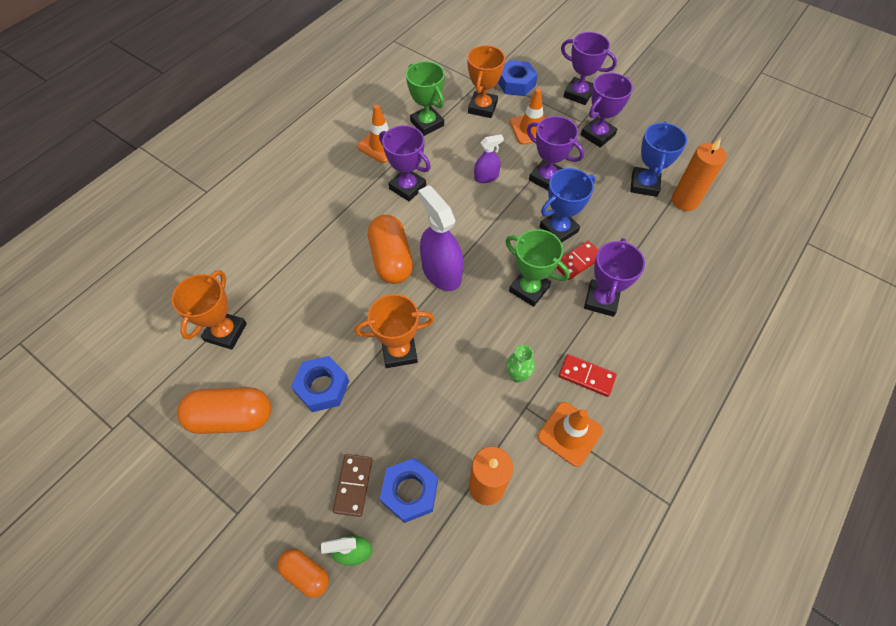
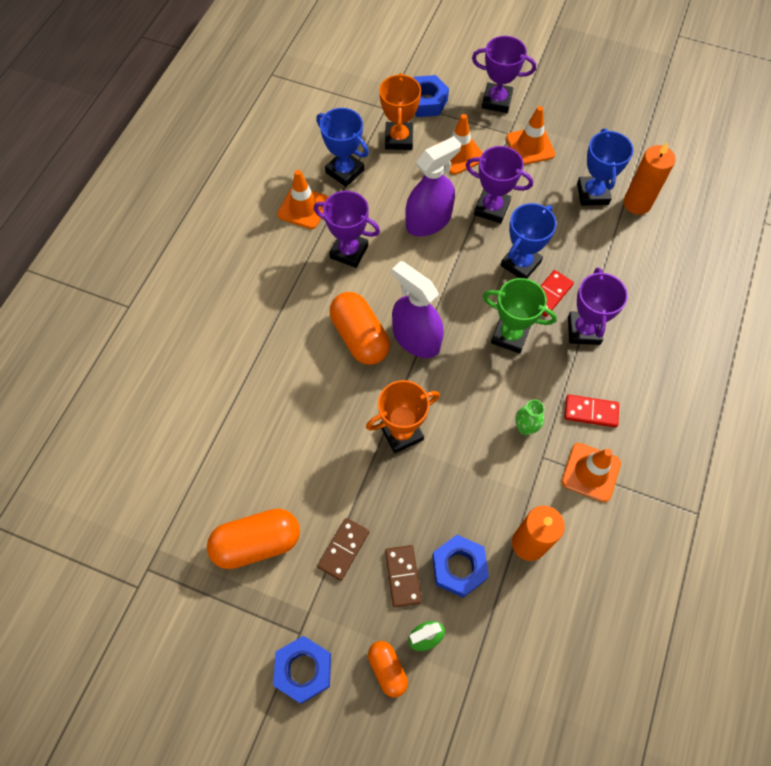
camera: 15 degrees left, 5 degrees up
(226, 332) = (215, 458): orange trophy -> none
(306, 573) = (387, 669): orange capsule -> orange capsule turned 45 degrees clockwise
(307, 444) = (343, 549): none -> brown domino
(322, 387) = (337, 489): blue nut -> blue nut (304, 669)
(427, 123) = (344, 171): green trophy -> blue trophy
(486, 177) = (428, 221): purple spray bottle -> purple spray bottle, size x1.82
(597, 135) = (530, 146): purple trophy -> orange traffic cone

